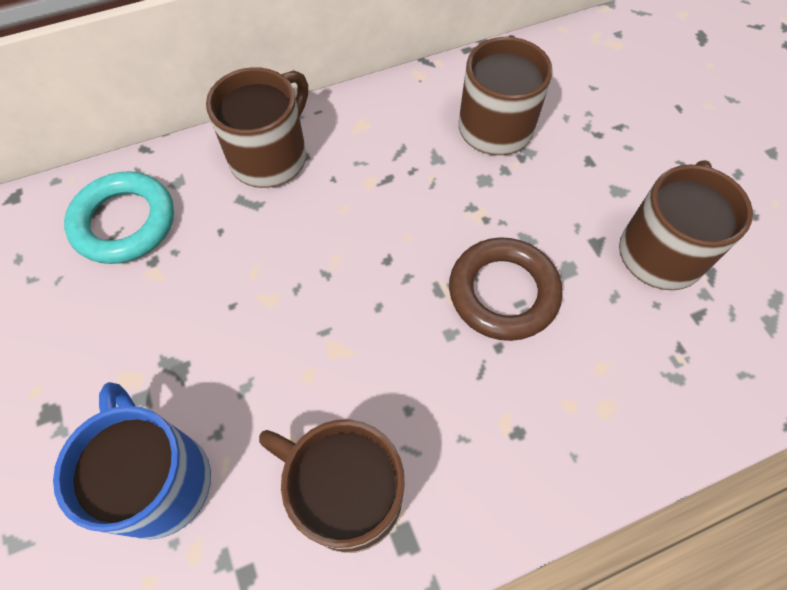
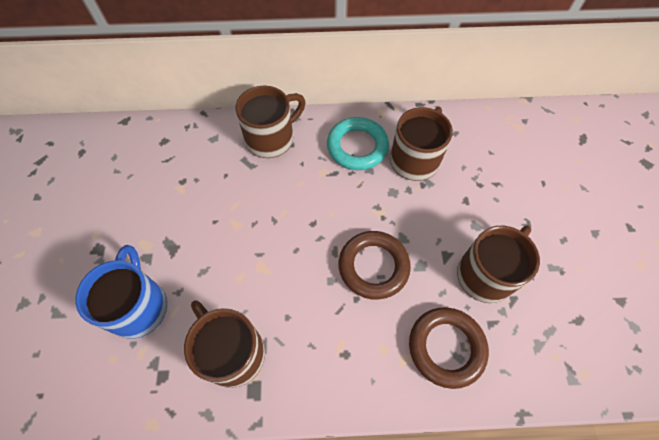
camera: 20 degrees right, 0 degrees up
(124, 222) = (176, 153): turquoise ring -> turquoise ring (357, 147)
(654, 370) = (446, 347): none -> brown ring

